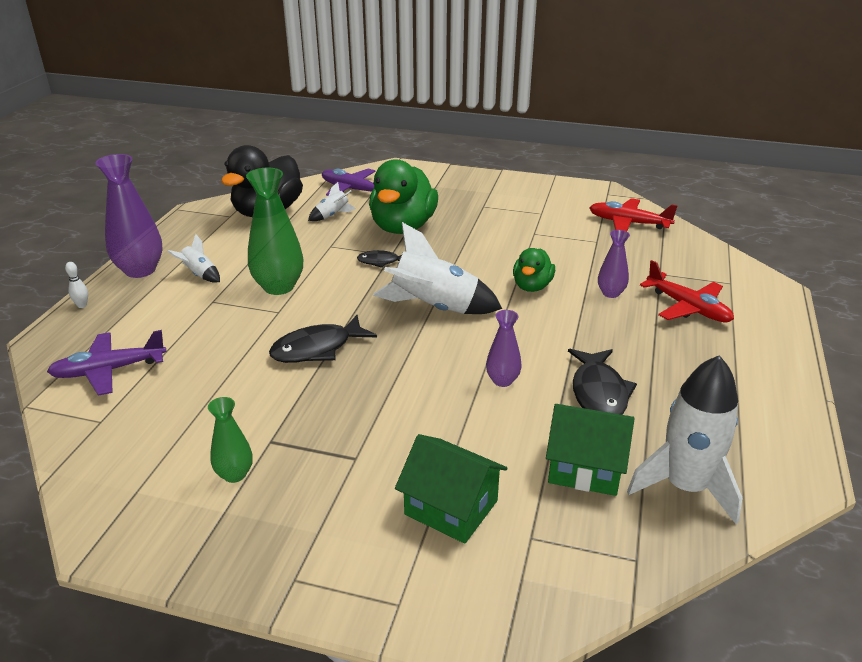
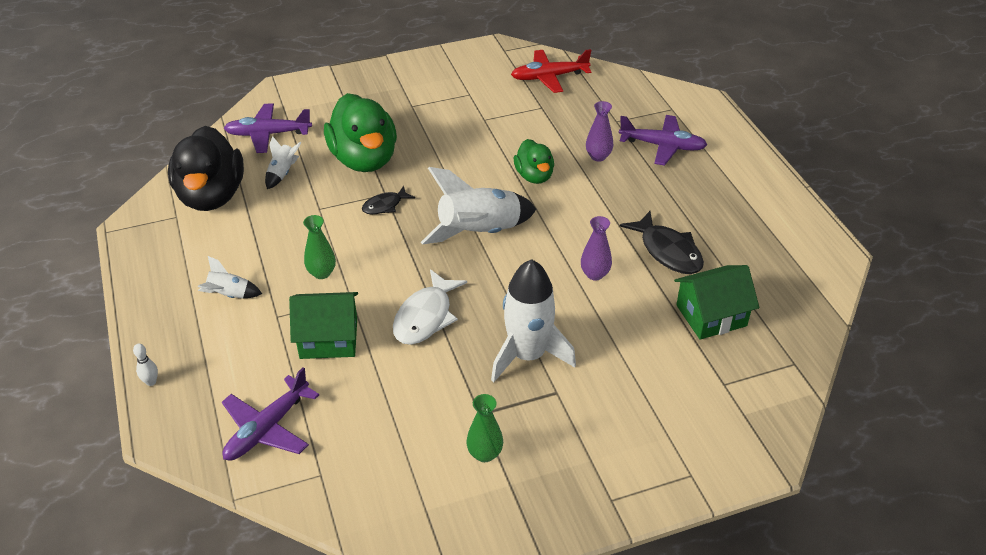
camera: 35 degrees left, 10 degrees up
(140, 270) = (161, 318): purple vase -> none
(279, 287) = (322, 273): green vase -> green vase, size x0.55
(317, 348) = (425, 316): black fish -> white fish
(451, 507) = (657, 392): green house -> green house (328, 338)
(685, 486) = (779, 297): white rocket -> white rocket (527, 355)
(688, 307) = (662, 146): red plane -> purple plane

